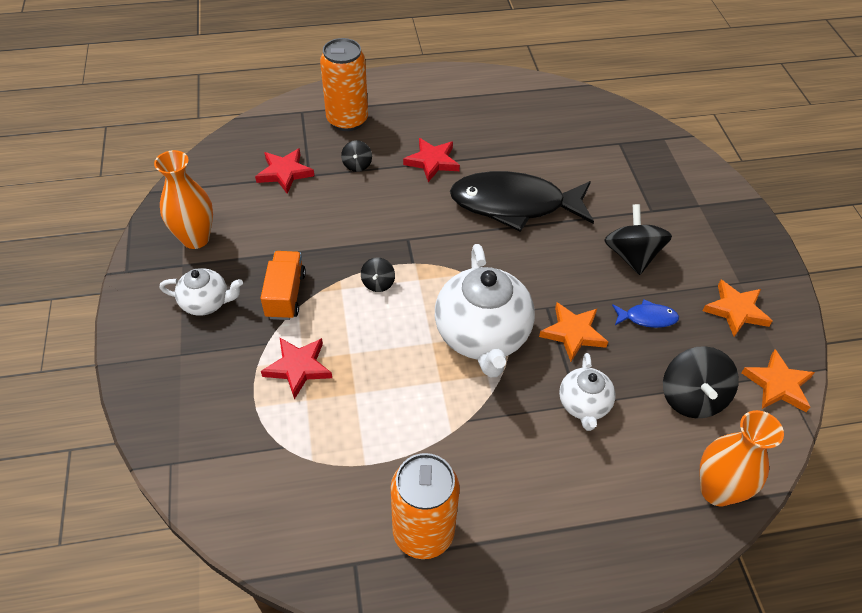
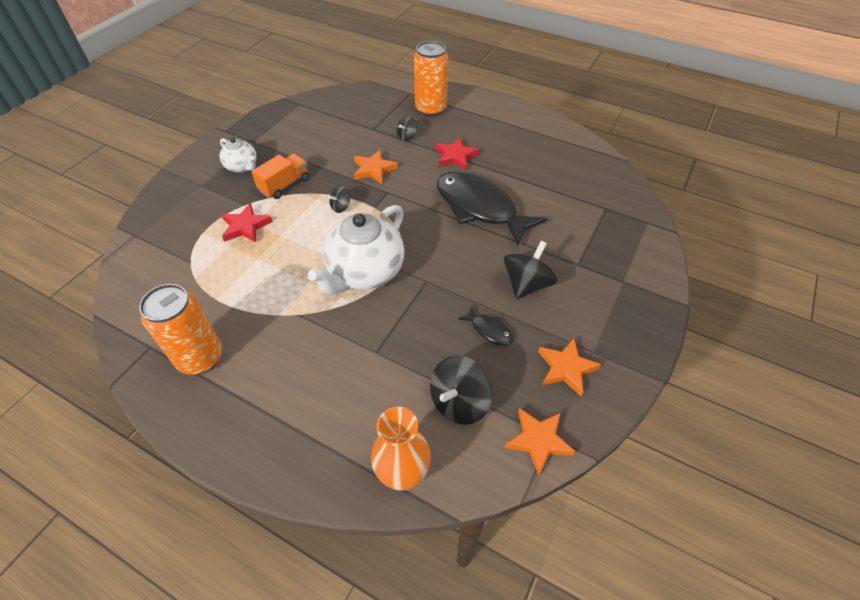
camera: 40 degrees right, 0 degrees up
(195, 238) = (275, 132): orange vase -> none
(285, 173) = (361, 121): red star -> none
(573, 333) = (425, 307): orange star -> orange star (373, 169)
(583, 405) = (378, 354): white teapot -> none
(647, 318) = (489, 330): blue fish -> black fish

